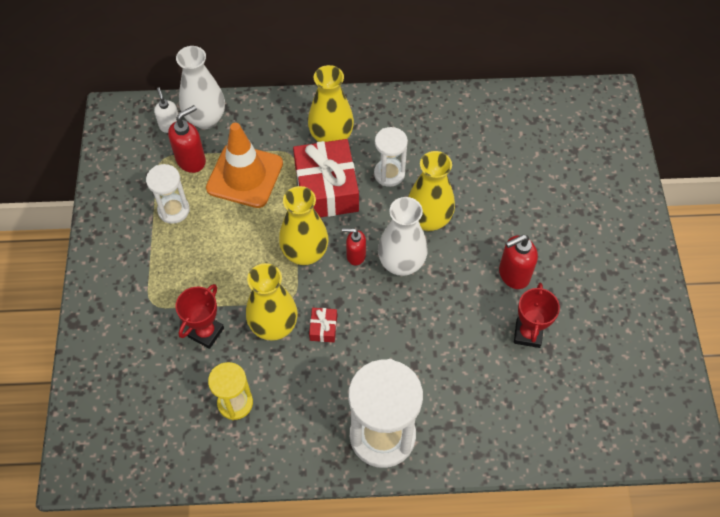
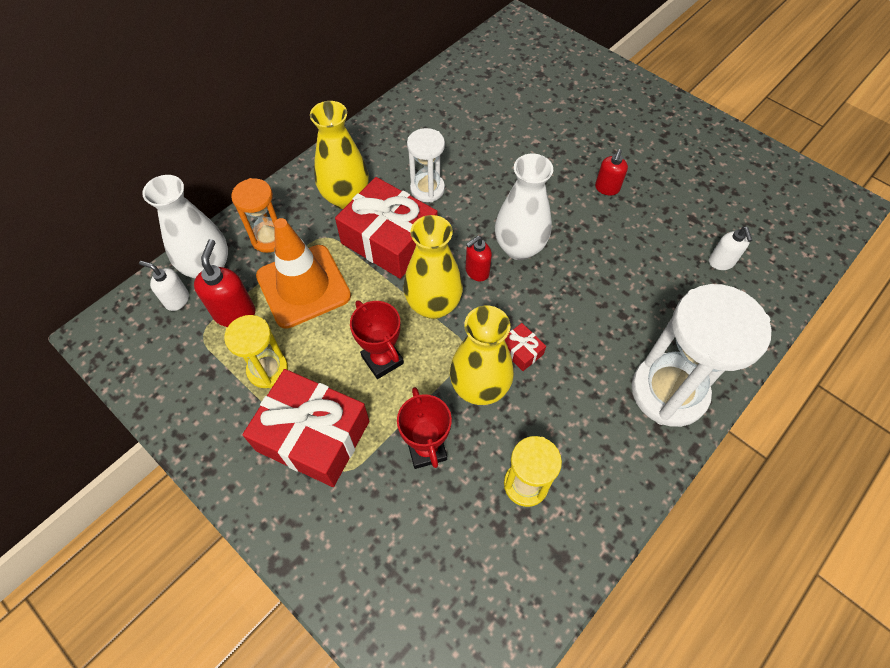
camera: 45 degrees left, 0 degrees up
(157, 269) = (313, 435): none -> red gift
(173, 210) = (268, 370): white hourglass -> yellow hourglass
(258, 128) = (269, 238): none -> orange hourglass
(428, 220) = (499, 199): yellow vase -> none
(513, 275) = (607, 188): red soap dispenser -> red soap dispenser, size x0.66
(528, 334) = (667, 221): red trophy -> red trophy (382, 360)
(528, 394) = (721, 262): none -> white soap dispenser

